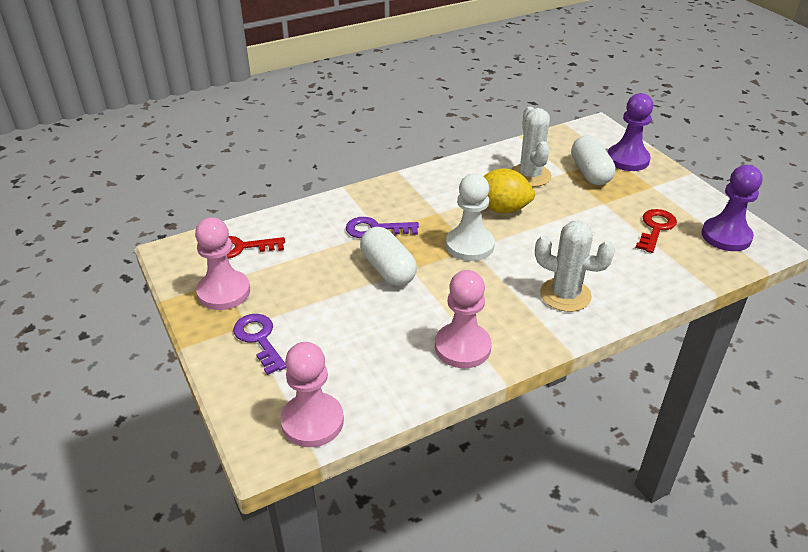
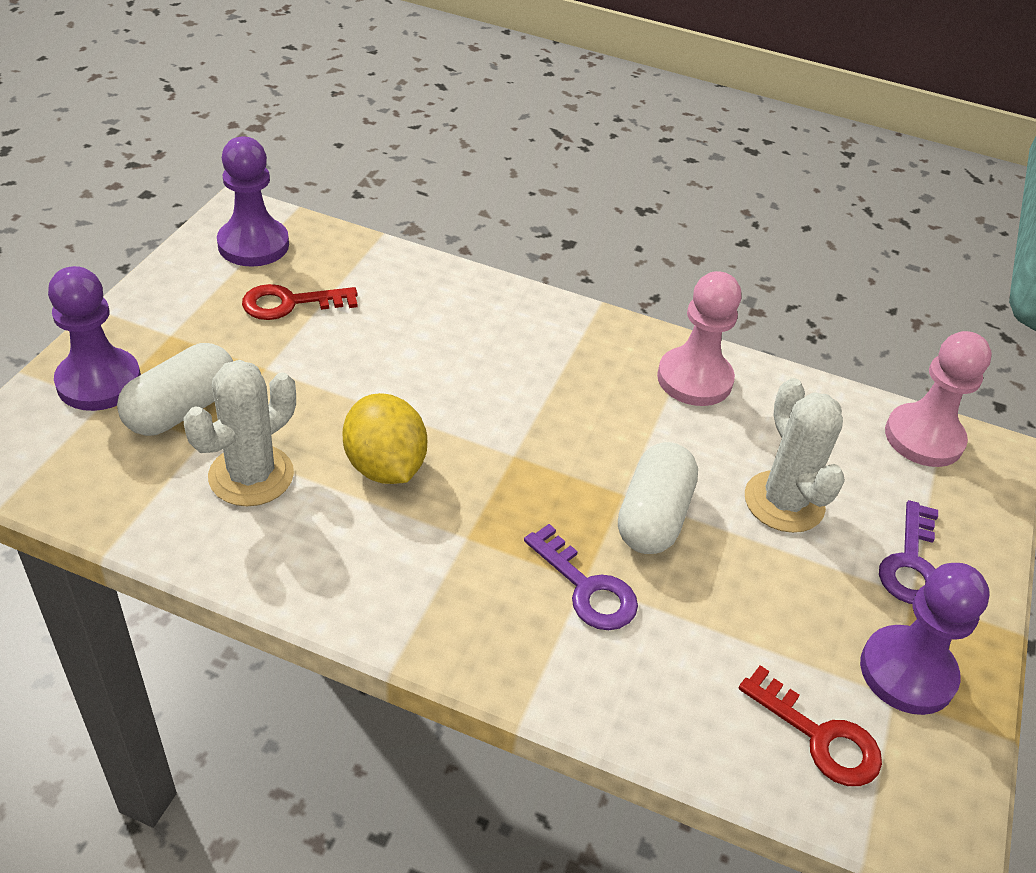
camera: 135 degrees left, 5 degrees up
(224, 292) = (907, 672): pink pawn -> purple pawn
(469, 245) = (511, 459): white pawn -> none
(565, 295) = (515, 335): white cactus -> white cactus (784, 502)

